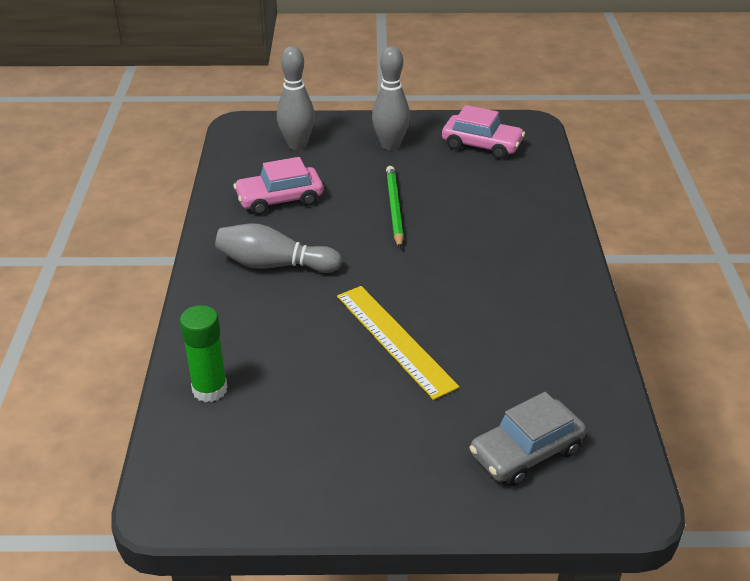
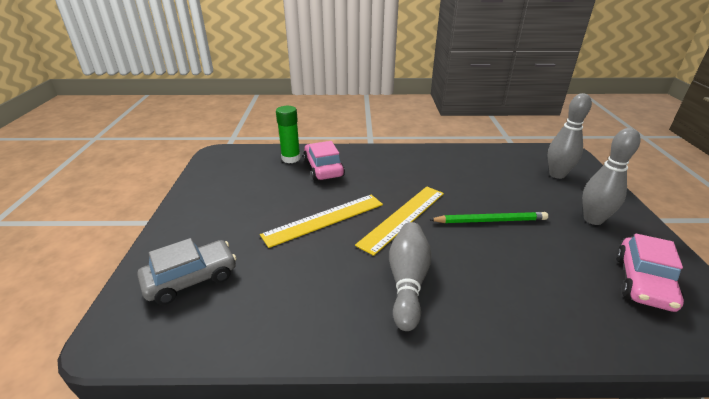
camera: 90 degrees right, 5 degrees down
(274, 265) = (402, 172): grey bowling pin -> grey bowling pin (407, 281)
(279, 199) = (478, 170): pink car -> pink car (323, 168)
(389, 271) = (403, 217): none -> yellow ruler
(526, 452) = (191, 279): grey car -> grey car turned 90 degrees clockwise

